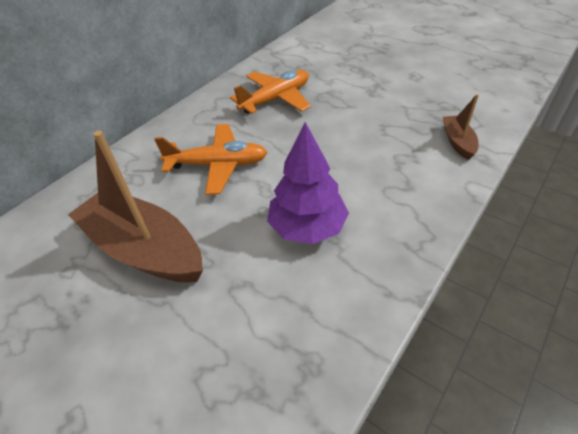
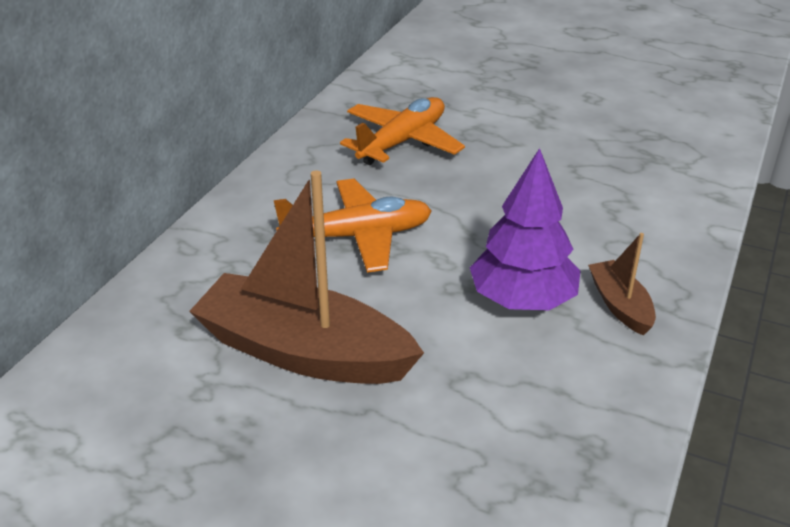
camera: 15 degrees left, 10 degrees down
(458, 142) = (680, 179): brown boat -> brown boat (620, 305)

